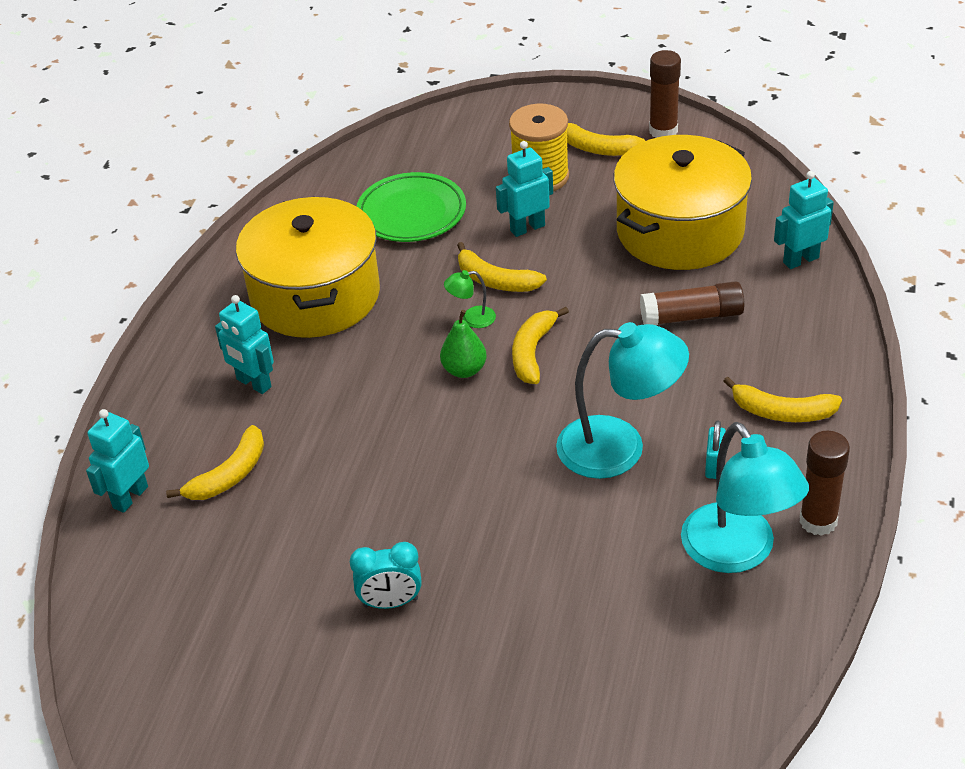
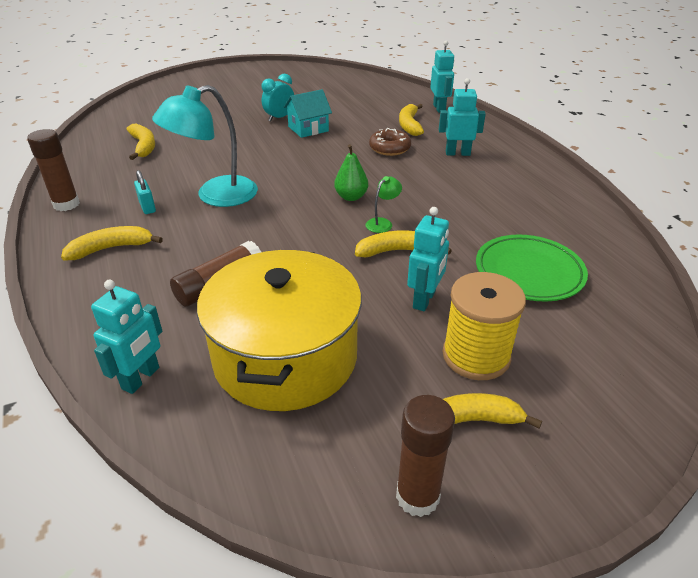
camera: 140 degrees right, 5 degrees down
(315, 296) = (498, 198): yellow pot -> none
(320, 435) = (389, 148): none -> brown donut
(377, 543) = (308, 129): none -> turquoise house
(533, 352) = (319, 220): yellow banana -> yellow banana (143, 146)
(738, 553) = (113, 178): turquoise lamp -> none

